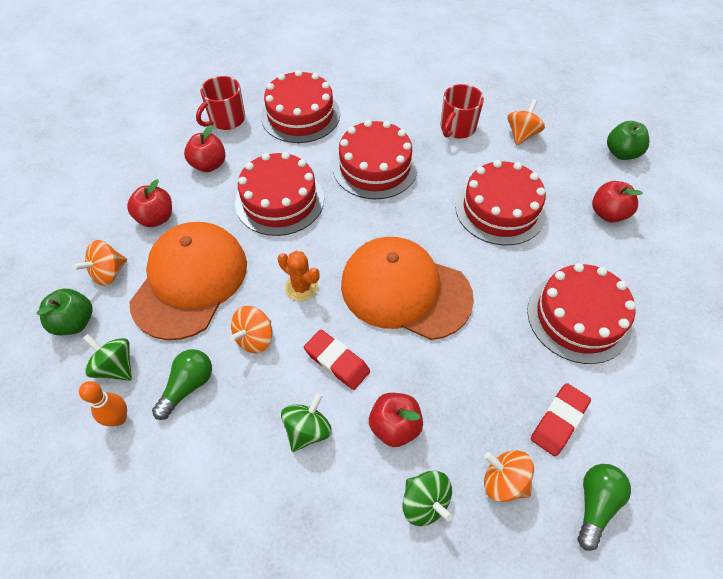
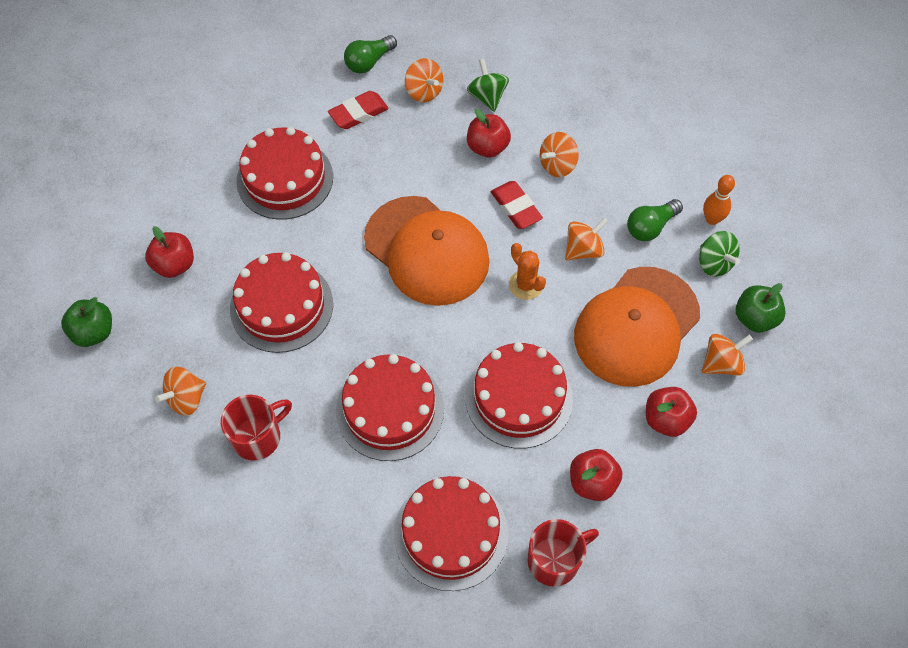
camera: 160 degrees left, 5 degrees up
(307, 430) = (557, 165): green spinning top -> orange spinning top

